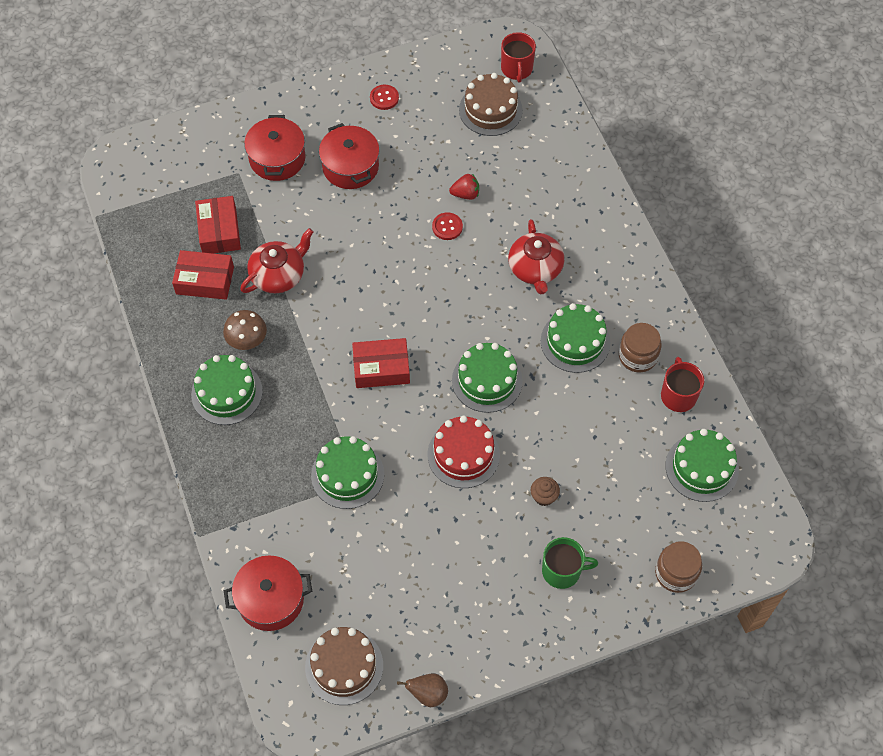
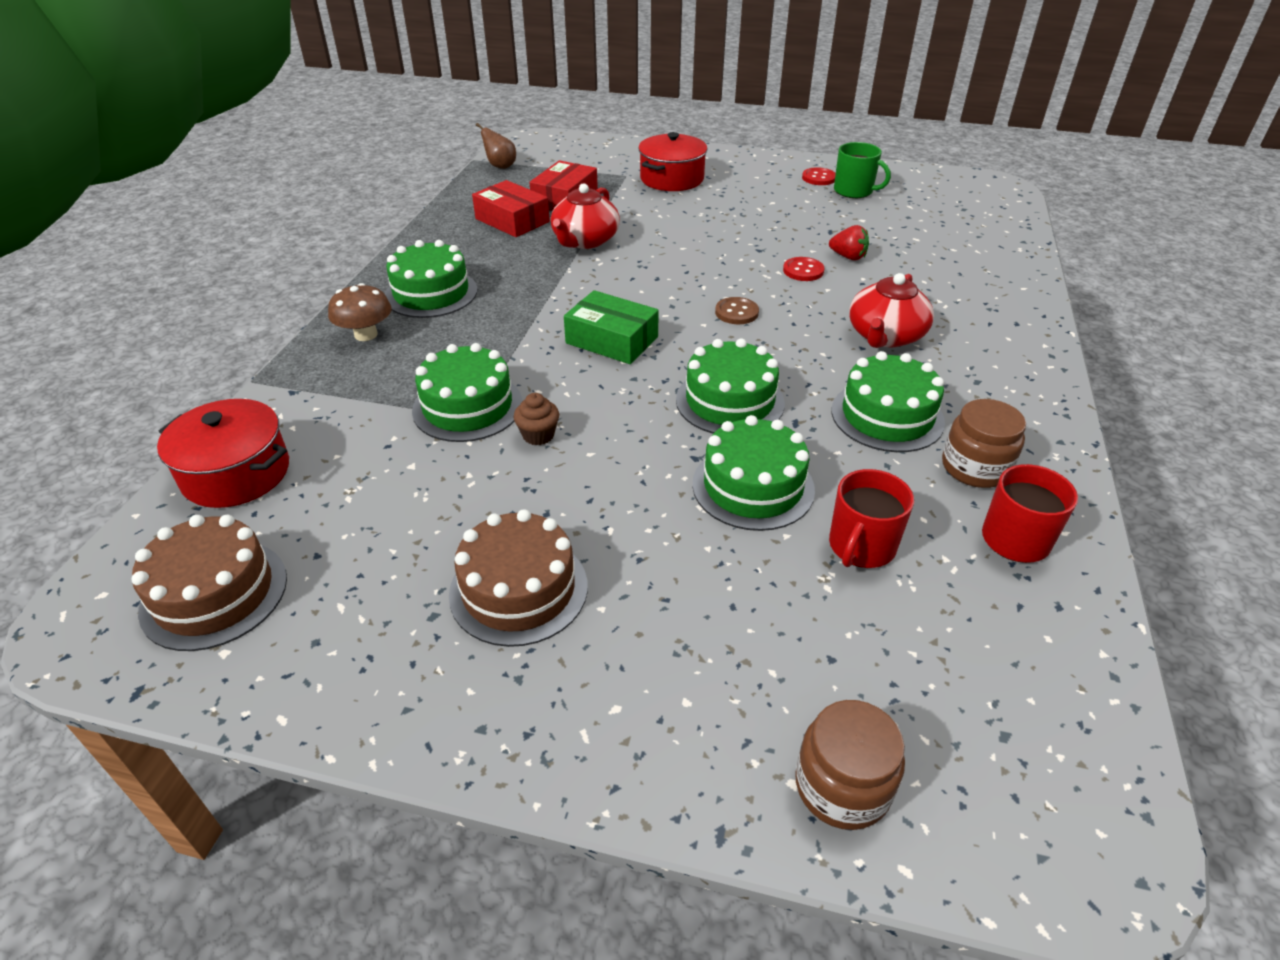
camera: 35 degrees right, 20 degrees down
(247, 340) = (499, 268): brown mushroom -> brown mushroom (366, 335)
(278, 275) = (585, 240): red teapot -> red teapot turned 120 degrees clockwise
(350, 167) = (738, 204): red pot -> none
(381, 368) = (612, 340): red box -> green box
(428, 694) = (266, 704): brown pear -> brown pear (500, 166)
(435, 296) = (736, 312): none -> brown button
(463, 454) = (627, 454): red cake -> none
(490, 110) = (931, 216): brown cake -> brown cake (518, 589)
(516, 69) = (986, 201): red mug -> red mug (861, 546)
(544, 496) = (696, 552): brown cupcake -> brown cupcake (538, 435)
(562, 571) = (638, 661): green mug -> green mug (854, 191)
(701, 468) = (1001, 650): green cake -> green cake (753, 486)

